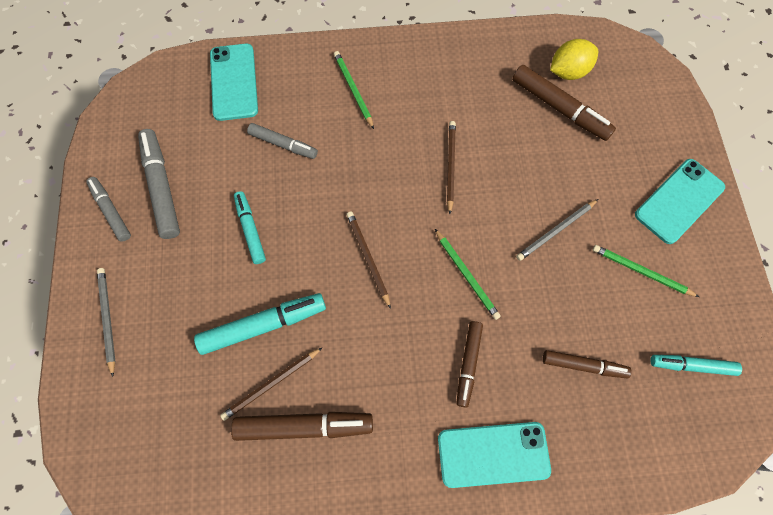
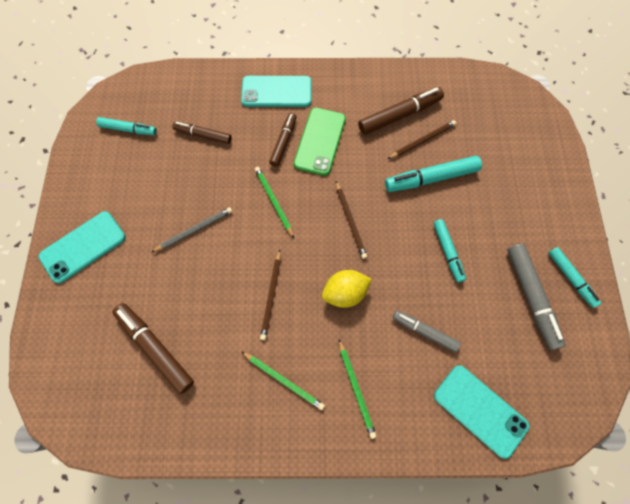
camera: 175 degrees left, 0 degrees up
(107, 319) = (549, 191): grey pencil -> none
(111, 211) = (570, 278): grey marker -> turquoise marker
(234, 82) = (480, 410): turquoise phone -> turquoise phone turned 45 degrees counterclockwise
(303, 426) = (399, 115): brown marker -> brown marker turned 150 degrees clockwise
(417, 370) = (320, 141): none -> green phone
(568, 71) = (133, 392): yellow lemon -> yellow lemon (345, 293)
(641, 272) = (137, 193): green pencil -> green pencil (283, 380)

